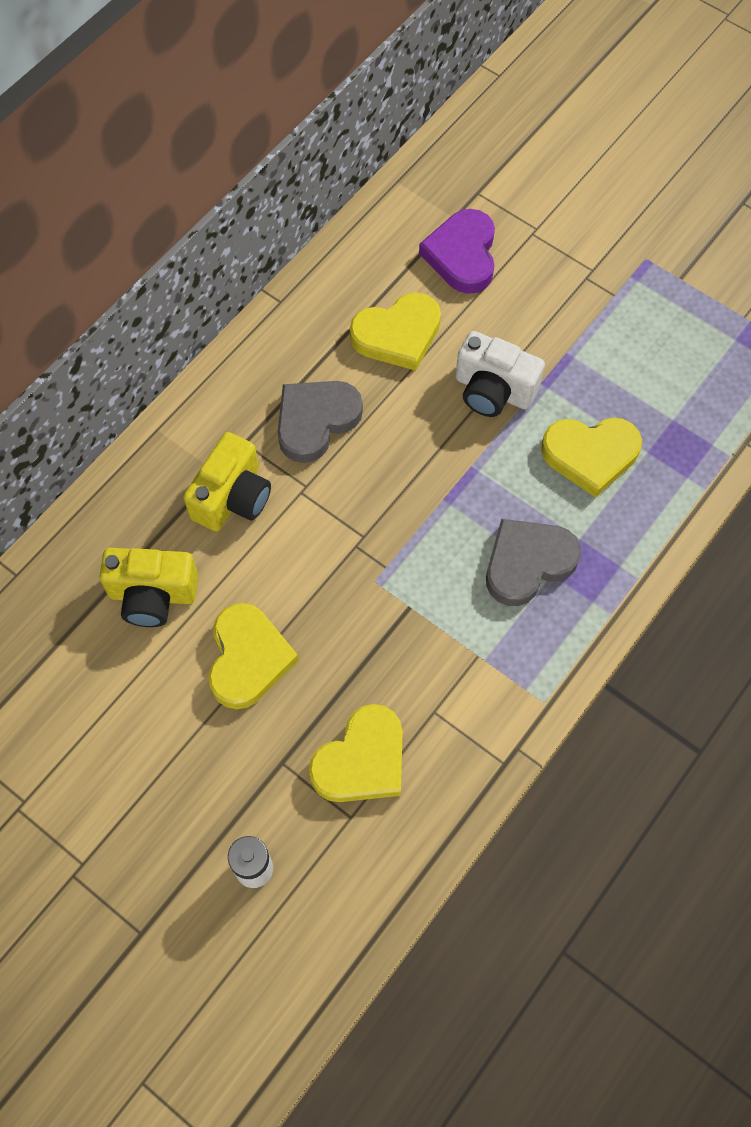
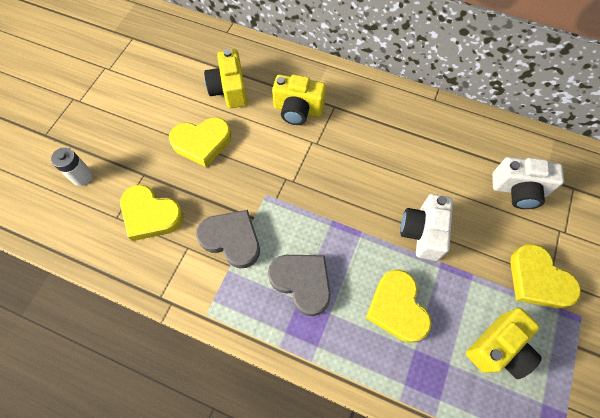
camera: 75 degrees right, 0 degrees up
(315, 421) = (361, 137): grey heart -> grey heart (232, 239)
(397, 335) = (440, 166): yellow heart -> yellow heart (538, 280)
(462, 255) = (518, 190): purple heart -> white camera
(664, 360) = (498, 348): none -> yellow camera

